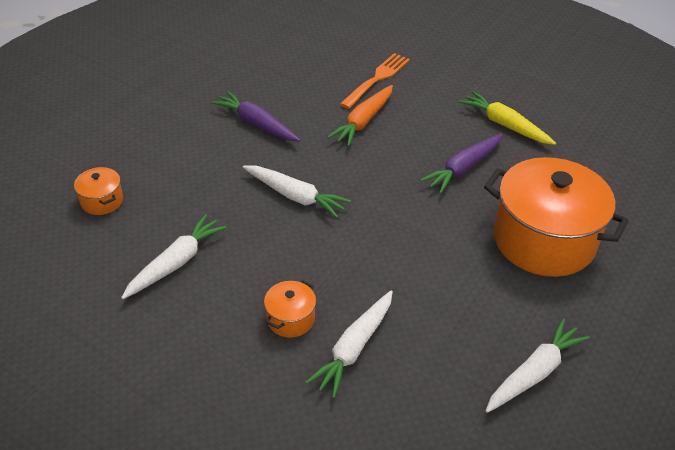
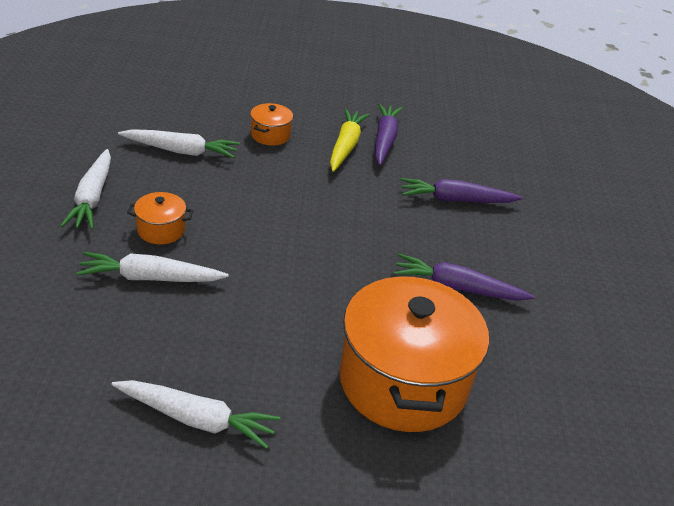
camera: 55 degrees right, 5 degrees down
(102, 201) = (220, 96): orange pot -> orange pot (270, 135)
(295, 196) = (312, 189): white carrot -> white carrot (92, 197)
(363, 121) = (456, 200): orange carrot -> purple carrot
(376, 79) = (528, 191): orange fork -> none
(505, 125) = (563, 303): yellow carrot -> yellow carrot (346, 146)

